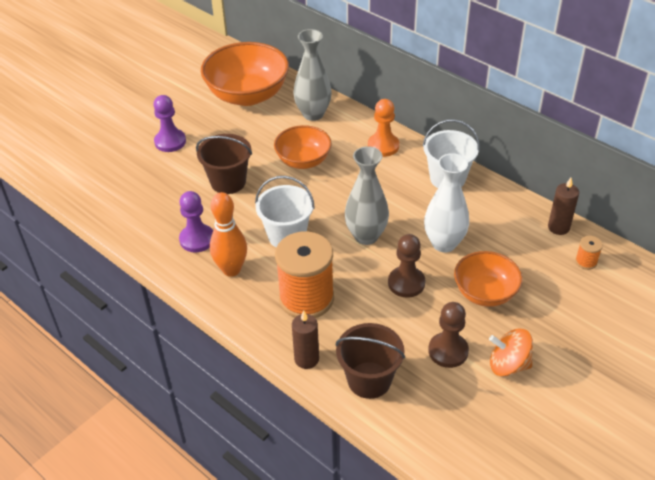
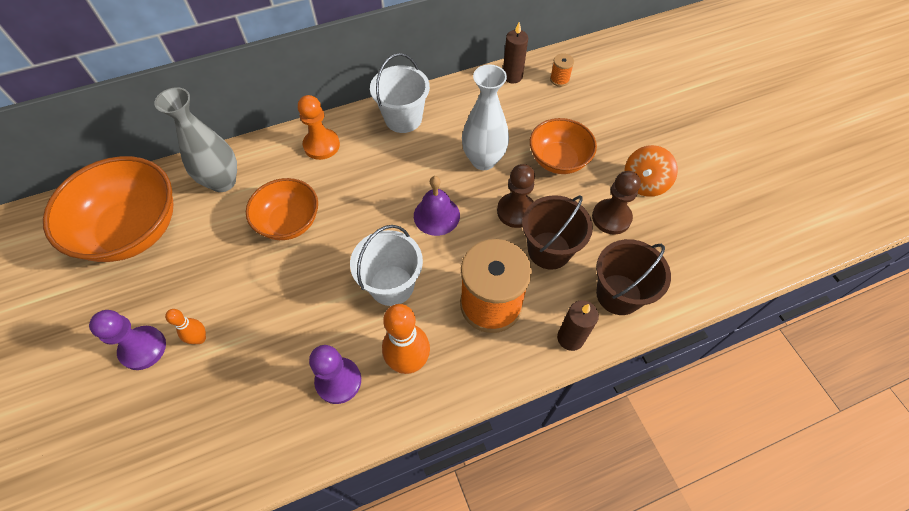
camera: 65 degrees left, 15 degrees up
(190, 162) = (200, 338): none -> orange bowling pin
(228, 182) = (267, 310): brown bucket -> brown bucket (549, 250)
(366, 236) = (436, 215): grey vase -> purple bell

